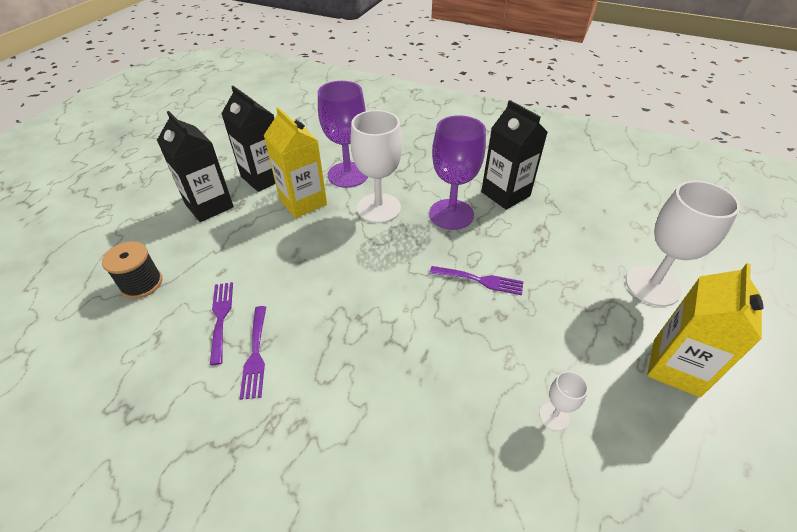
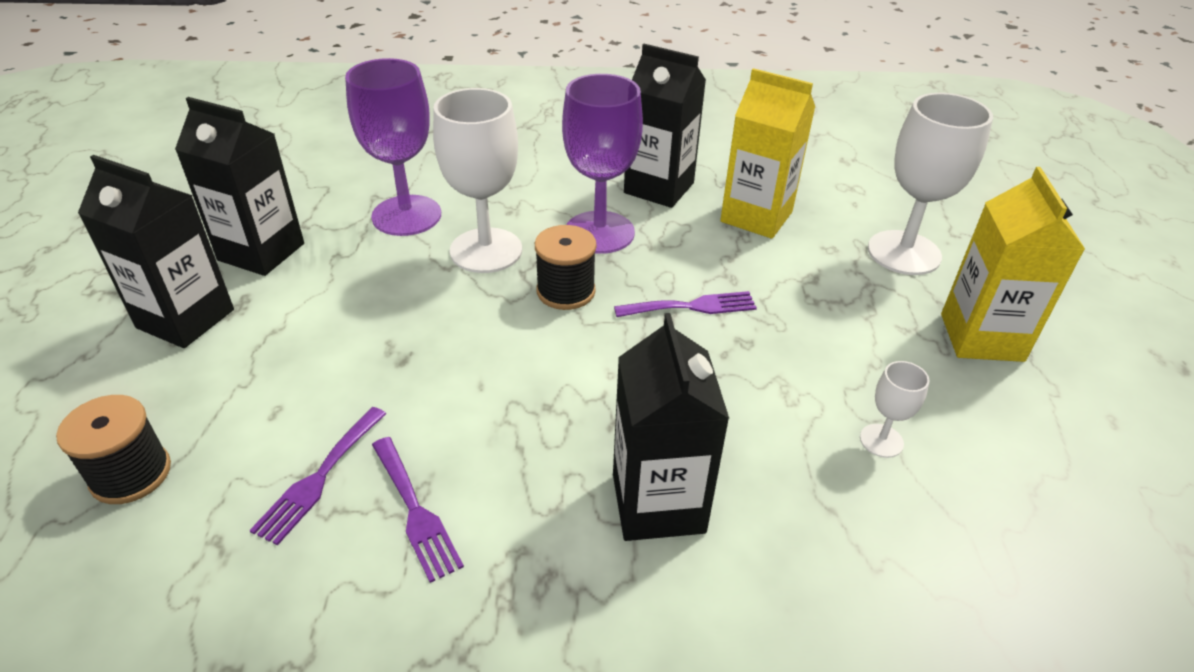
camera: 25 degrees left, 5 degrees down
(221, 317) = (319, 478): purple fork -> purple fork turned 120 degrees counterclockwise
(303, 202) = (355, 272): yellow carton -> yellow carton (756, 217)
(386, 402) = (658, 503): none -> black carton
(409, 247) = (566, 291): none -> black spool

